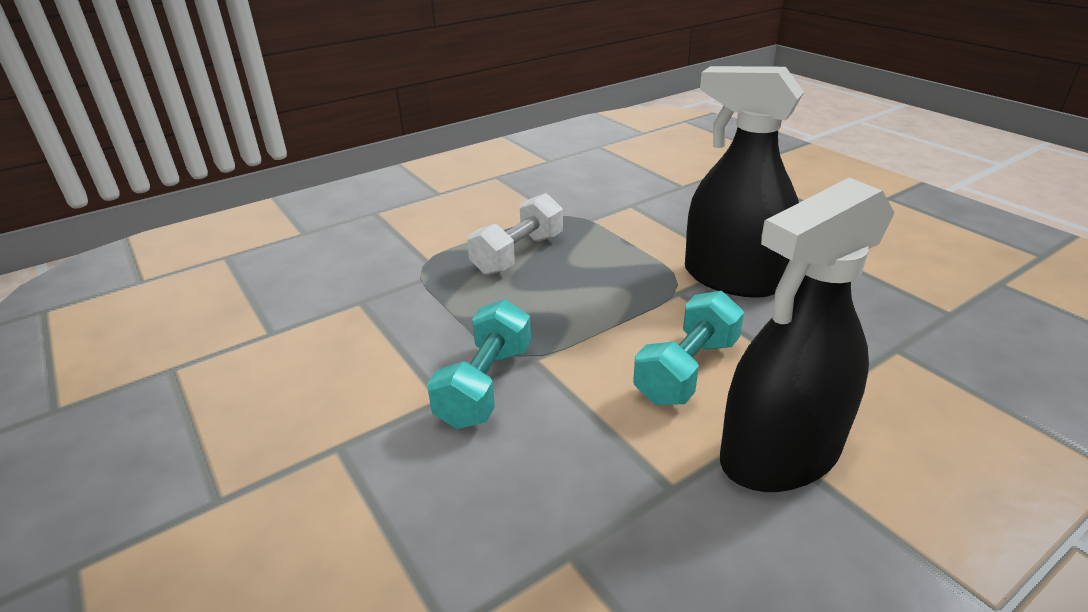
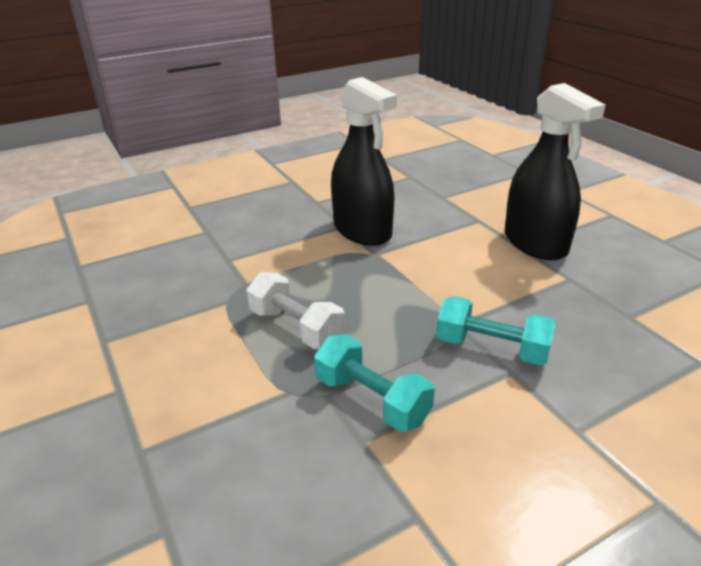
camera: 85 degrees left, 0 degrees up
(687, 370) = (467, 261): turquoise dumbbell -> turquoise dumbbell (372, 400)
(733, 278) = (362, 231): black spray bottle -> black spray bottle turned 75 degrees counterclockwise

